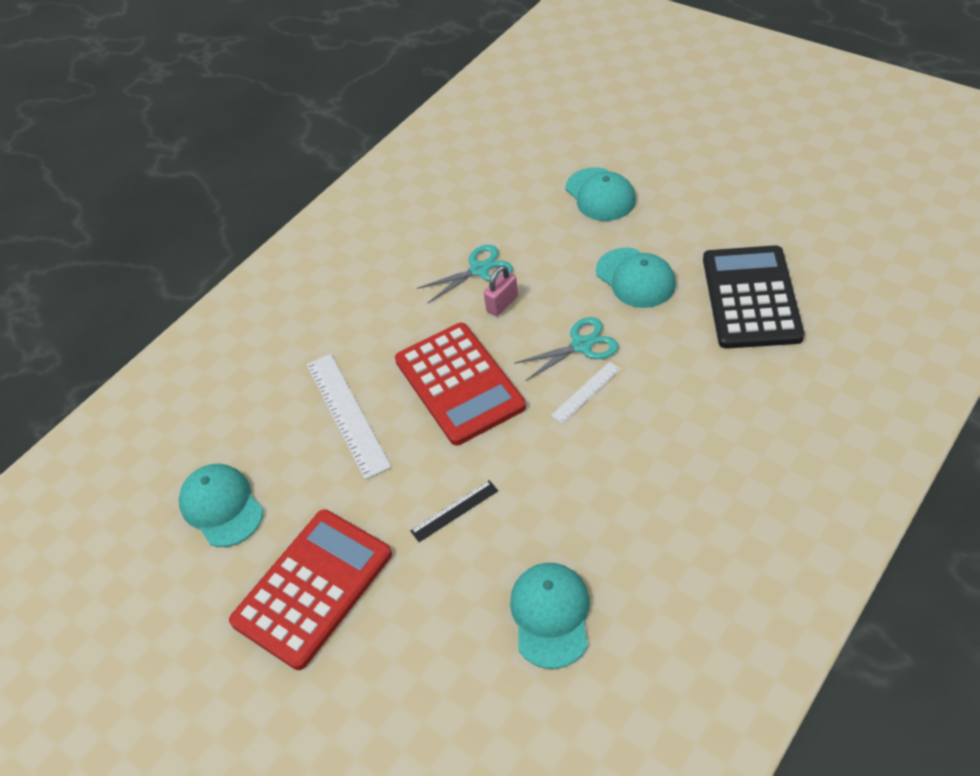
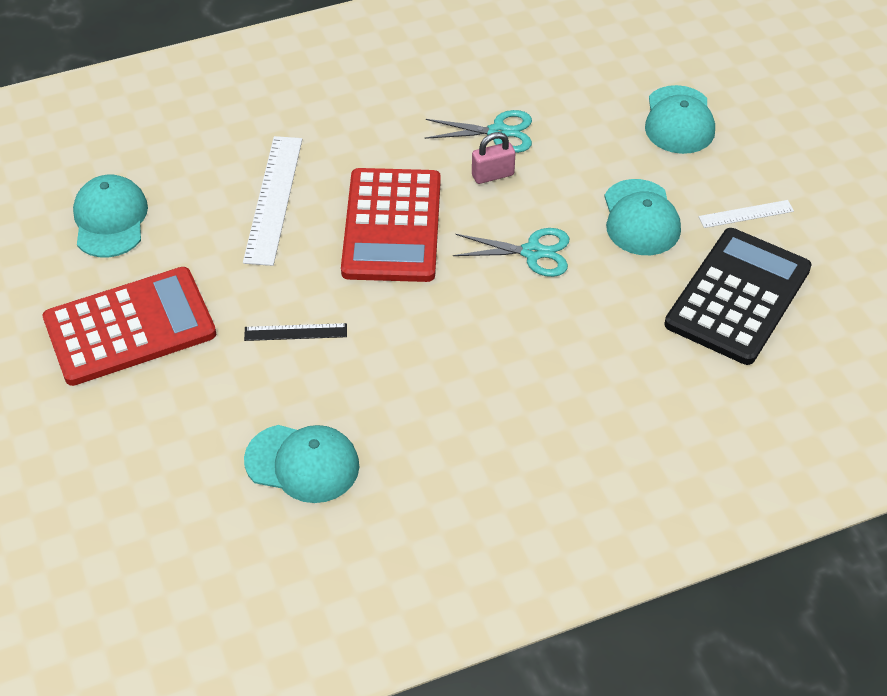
camera: 25 degrees right, 0 degrees up
(550, 615) = (302, 463): turquoise cap -> turquoise cap turned 75 degrees clockwise
(586, 392) = (499, 296): white ruler -> white ruler (746, 214)

